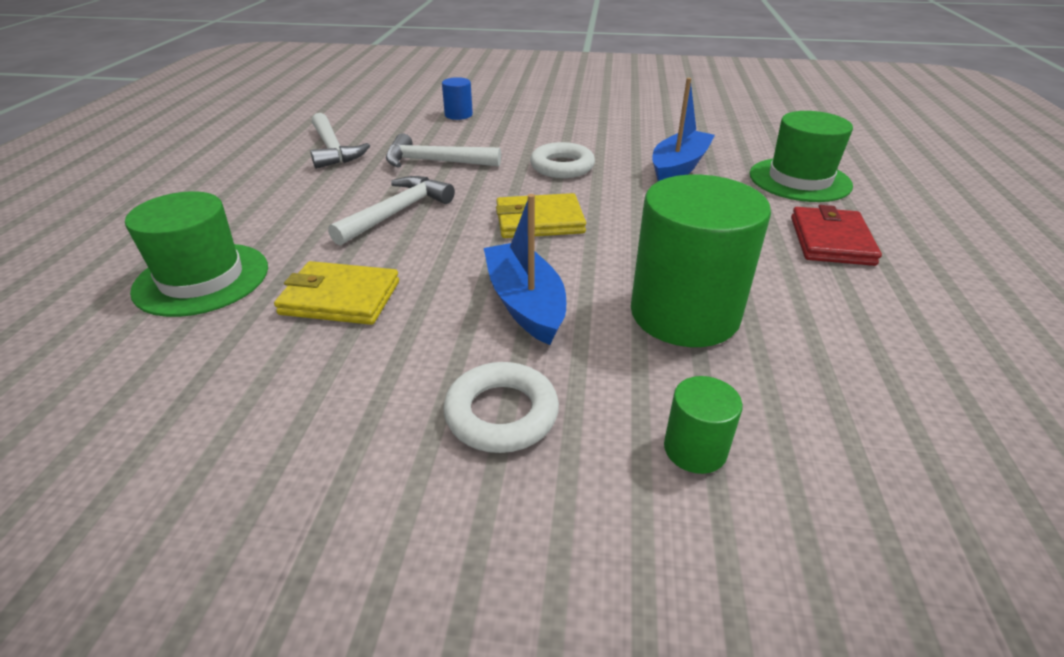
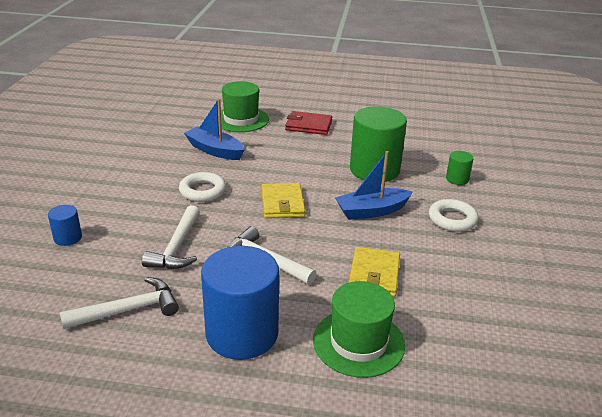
camera: 90 degrees left, 5 degrees down
(265, 204) = (242, 333): none -> blue cylinder

